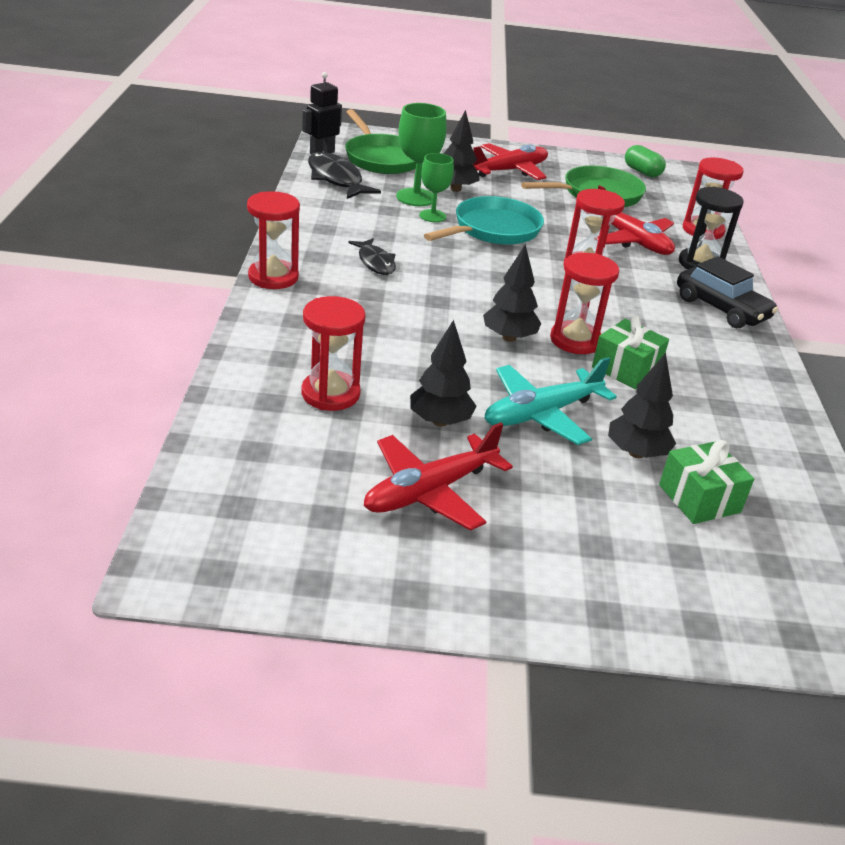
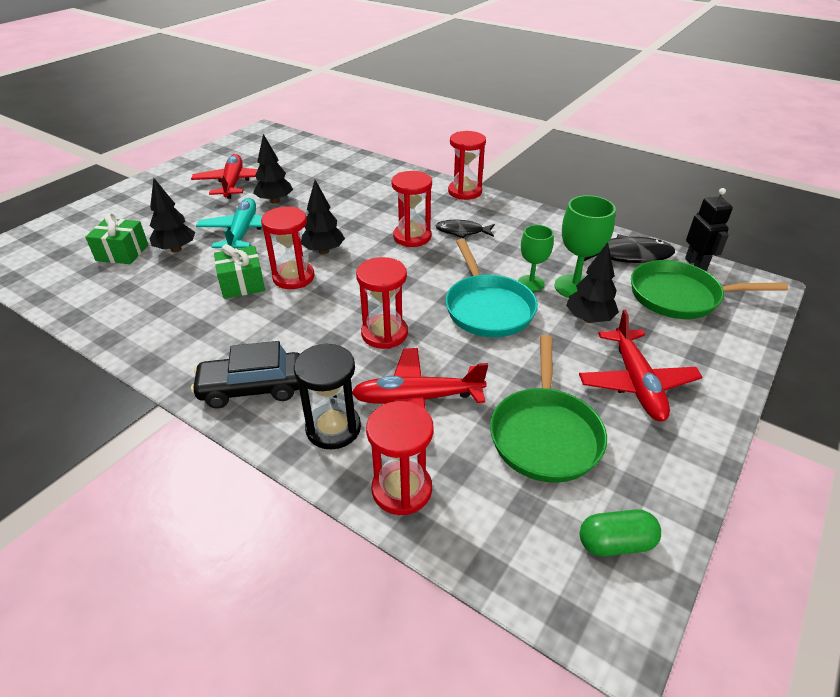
camera: 125 degrees right, 5 degrees up
(330, 394) = (330, 180): red hourglass -> red hourglass (412, 237)

